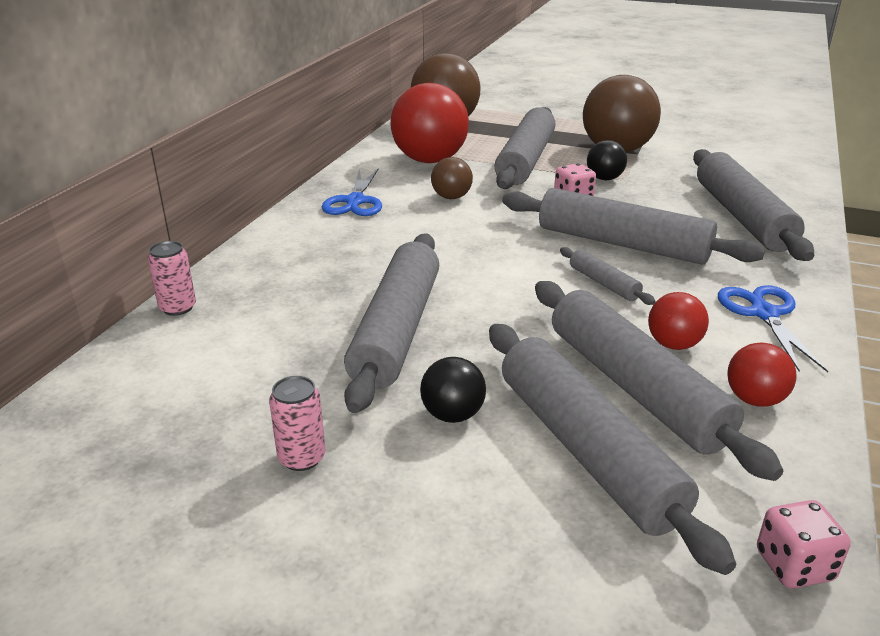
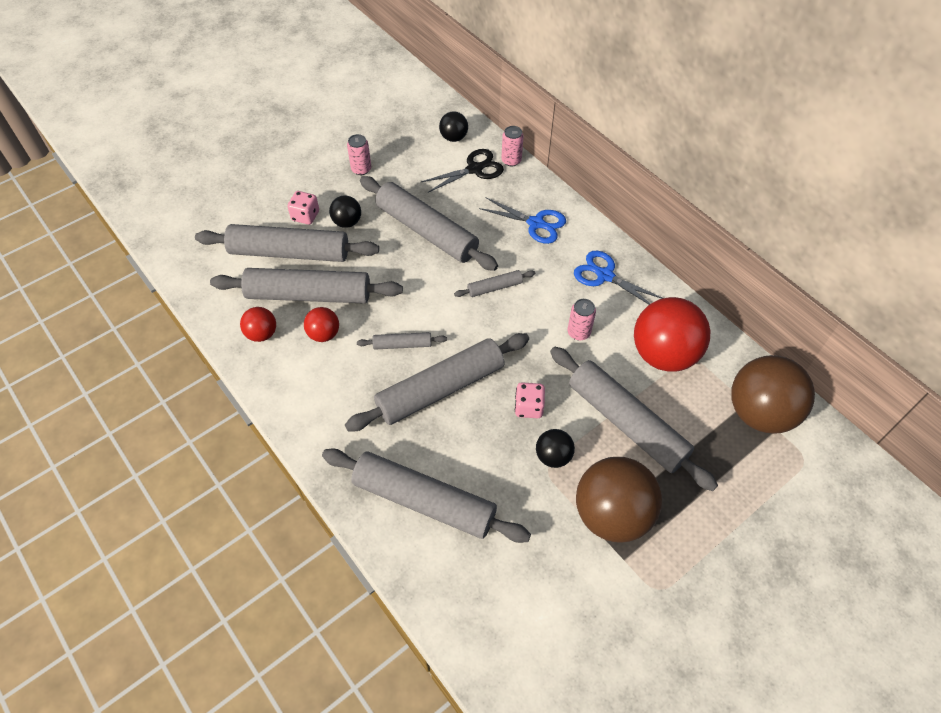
camera: 120 degrees right, 25 degrees up
(142, 380) = (453, 138): none -> black ball
(220, 333) = (474, 169): none -> black scissors
(444, 253) = (494, 287): none -> grey rolling pin
(451, 197) = (578, 332): brown ball -> pink can
(764, 314) = (312, 400): blue scissors -> blue scissors (535, 223)
(794, 565) = (188, 274): pink dice -> pink dice (305, 216)

